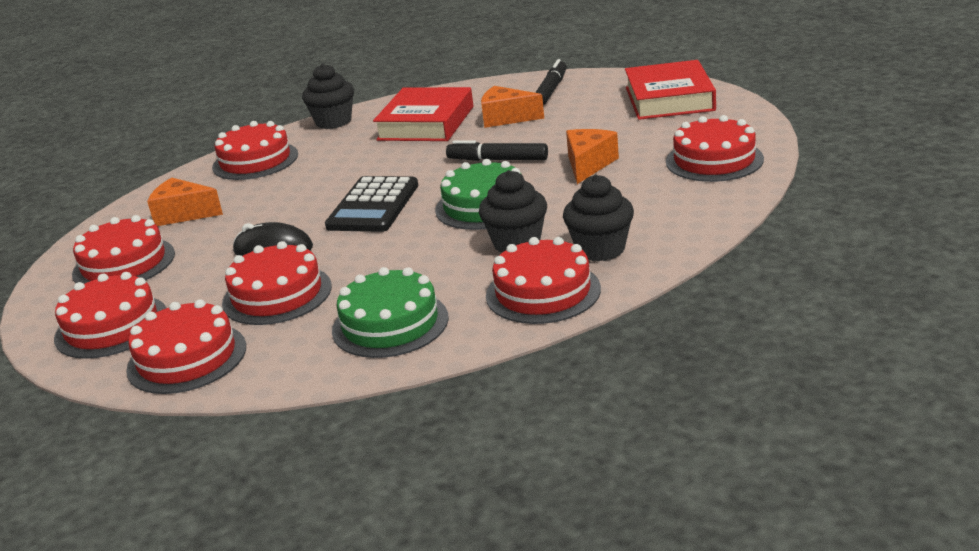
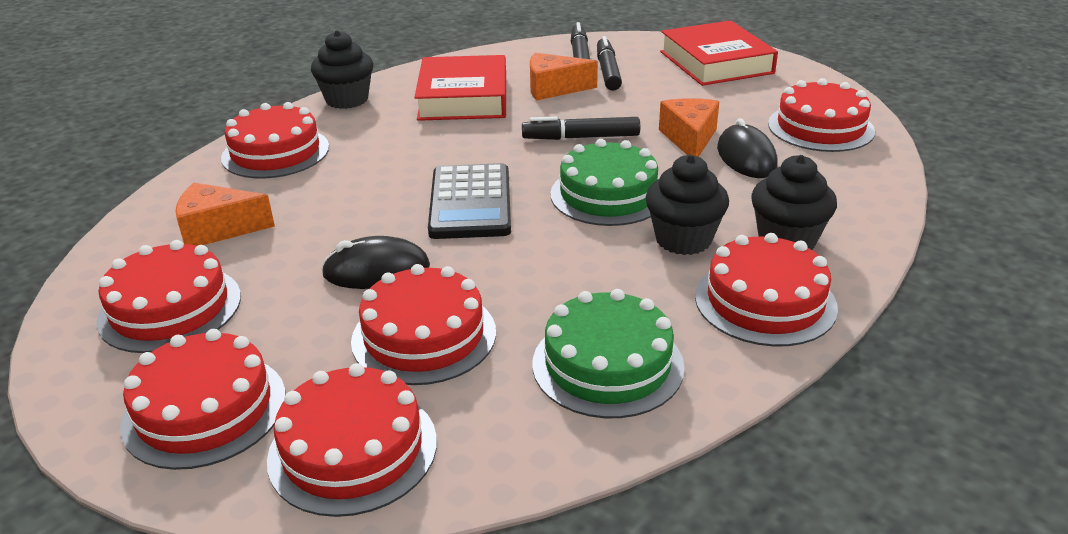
camera: 20 degrees left, 5 degrees up
(564, 104) = (608, 71): none -> black marker
(624, 182) = (746, 157): none -> black mouse

